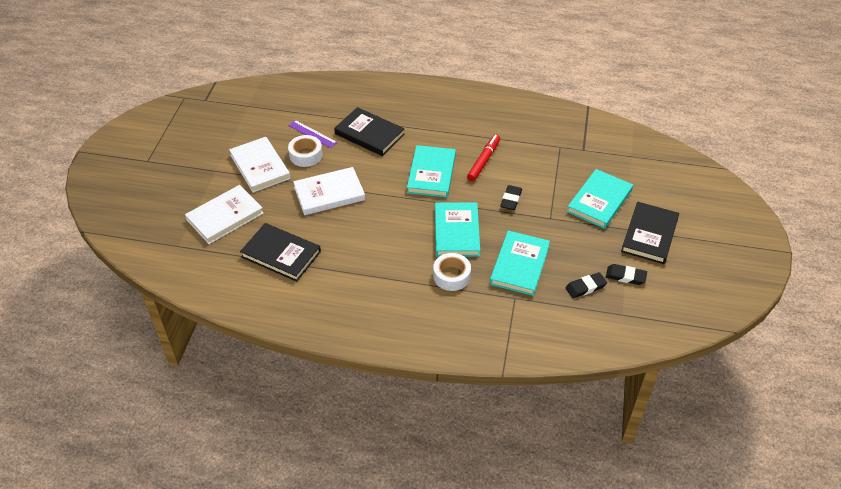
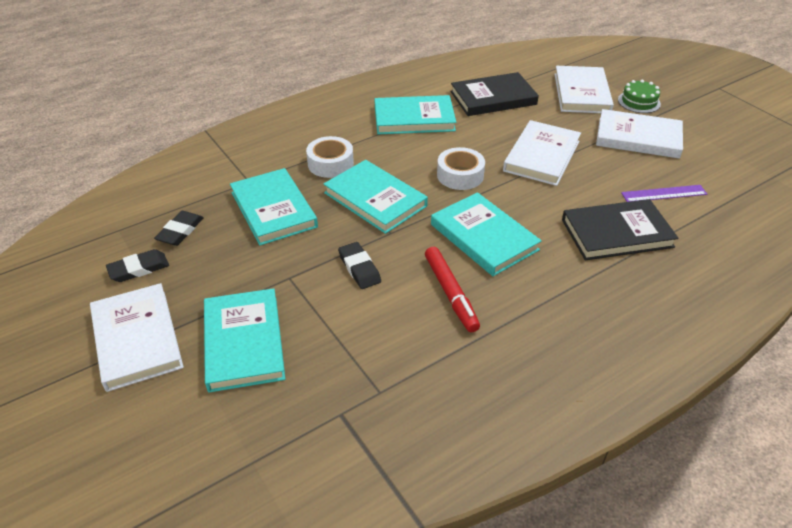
camera: 135 degrees right, 5 degrees down
(209, 186) = (639, 102): none -> green cake
(306, 155) = (626, 171): white tape -> white tape (460, 175)
(355, 275) = (414, 119): none -> turquoise book
(649, 235) = (137, 339): black book -> white book

